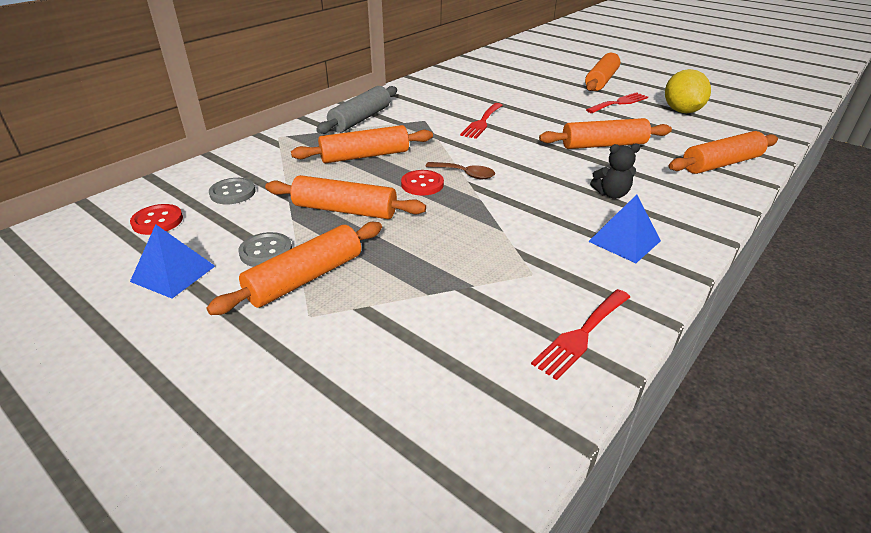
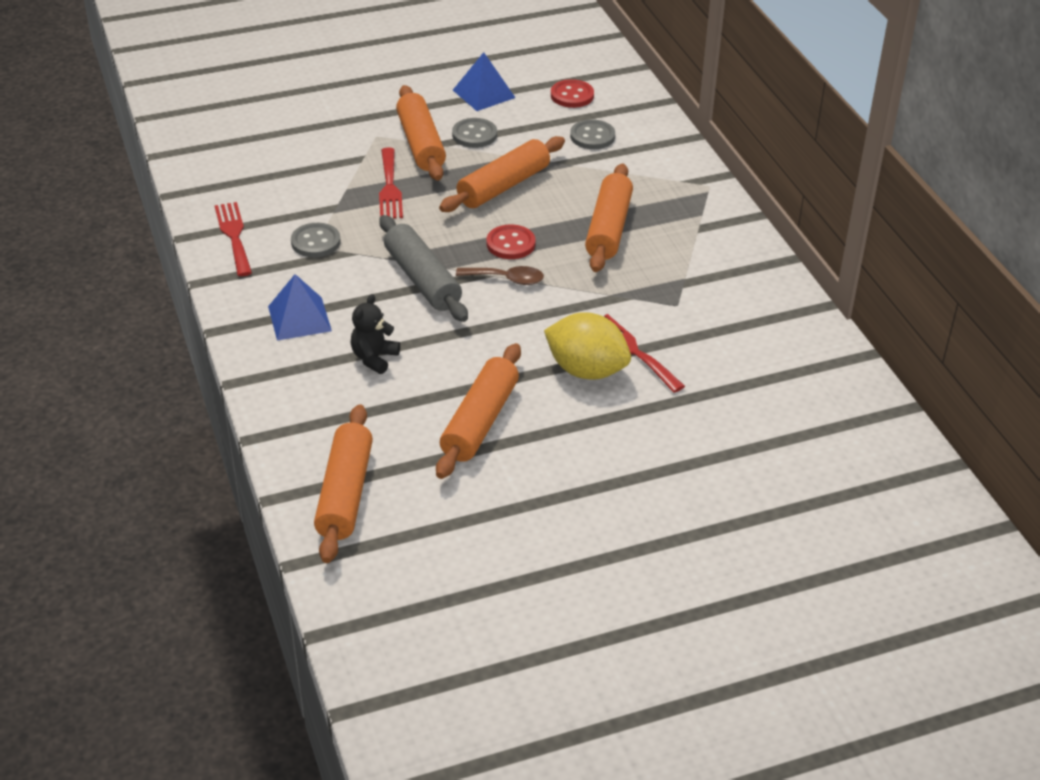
camera: 120 degrees right, 5 degrees up
(361, 119) = (719, 256): grey rolling pin -> grey rolling pin (422, 280)
(465, 174) = (506, 279): brown spoon -> brown spoon turned 135 degrees counterclockwise
(527, 276) = (315, 242): none -> grey button
(601, 81) = (705, 572): orange rolling pin -> none
(619, 103) = (596, 529): red fork -> red fork (389, 187)
(681, 111) = (511, 580): yellow lemon -> yellow lemon (586, 370)

